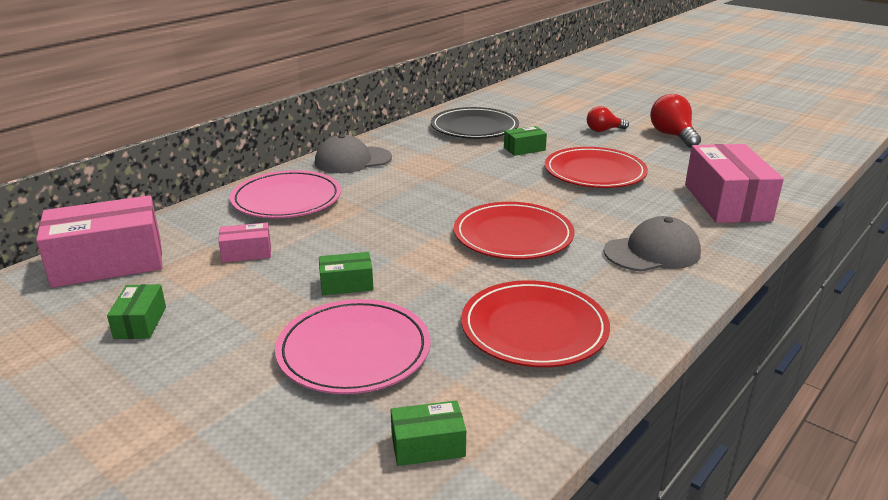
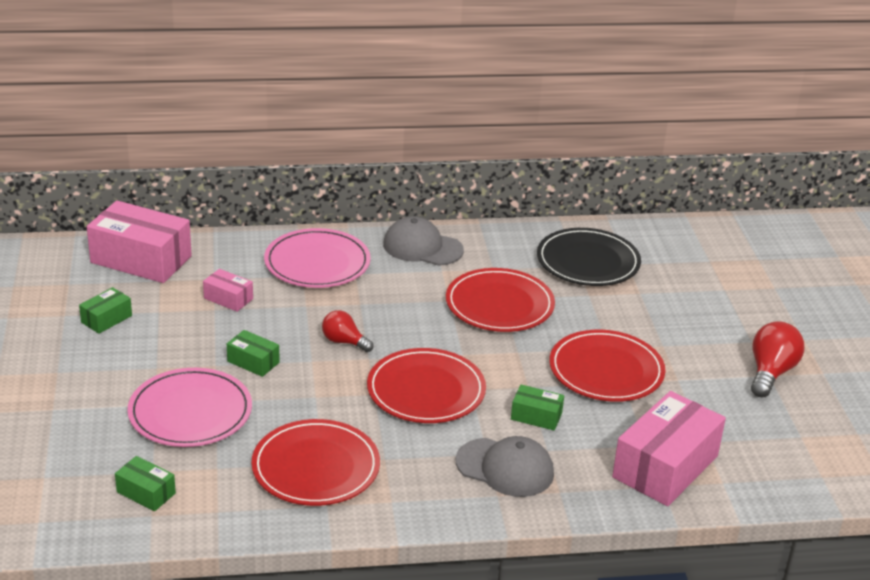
camera: 40 degrees right, 5 degrees up
(465, 168) = (499, 305): none -> red plate
(524, 149) = (589, 311): green box -> green box (536, 416)
(603, 130) = (710, 329): red light bulb -> red light bulb (344, 342)

